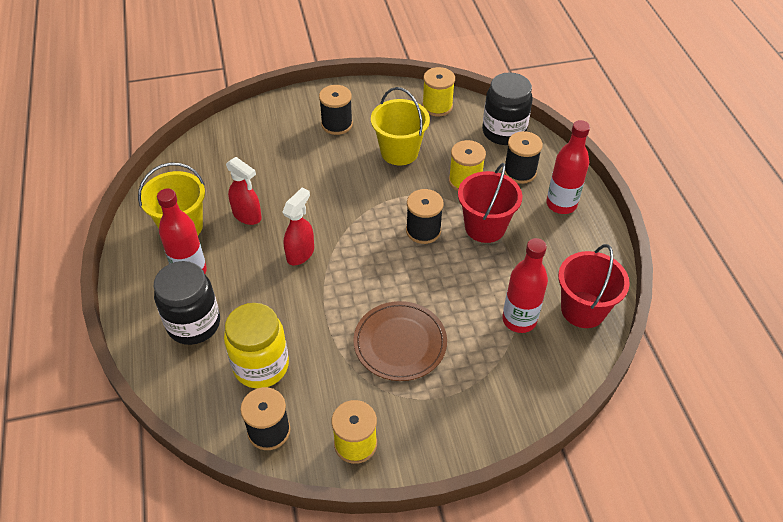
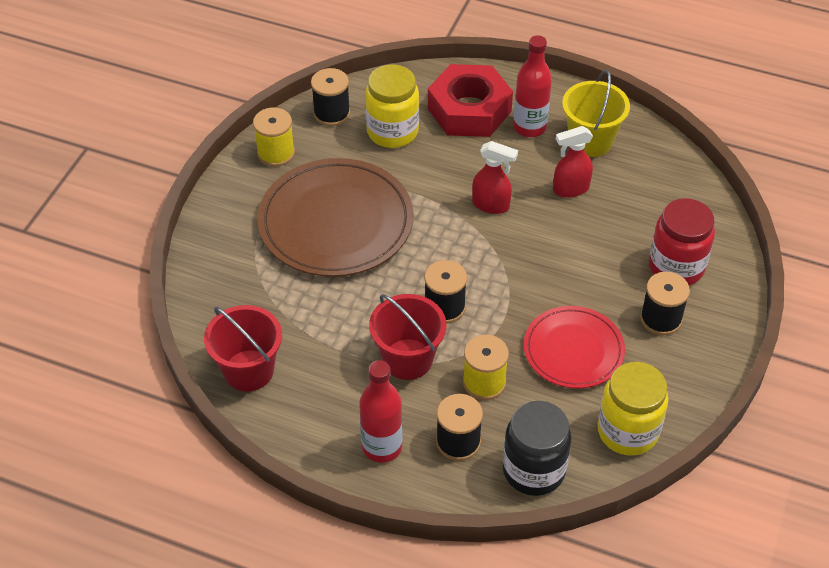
camera: 125 degrees right, 0 degrees up
(194, 324) = (469, 110): black jar -> red nut
(284, 133) = (676, 267): none -> red jar
(300, 253) = (491, 205): red spray bottle -> red spray bottle turned 45 degrees counterclockwise
(399, 152) = (573, 350): yellow bucket -> red plate
(400, 343) = (336, 222): brown plate -> brown plate, size x1.66
(437, 106) = (627, 431): yellow spool -> yellow jar
(519, 320) = (283, 316): red bottle -> none

